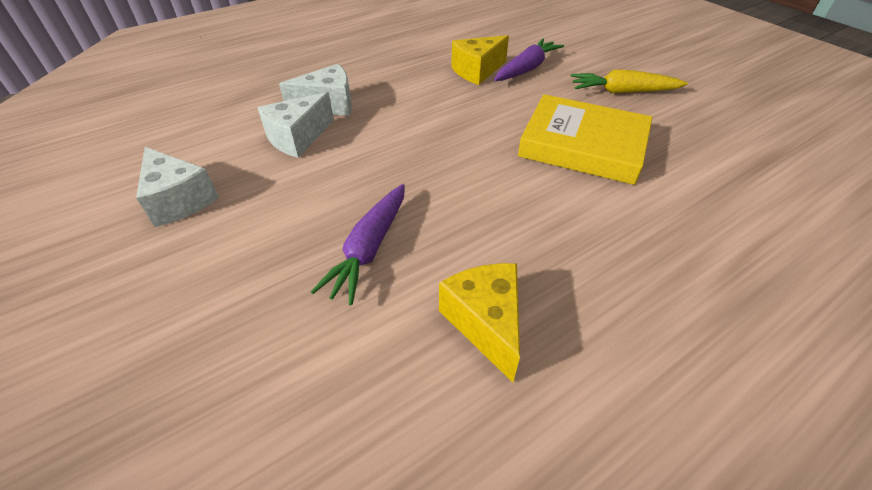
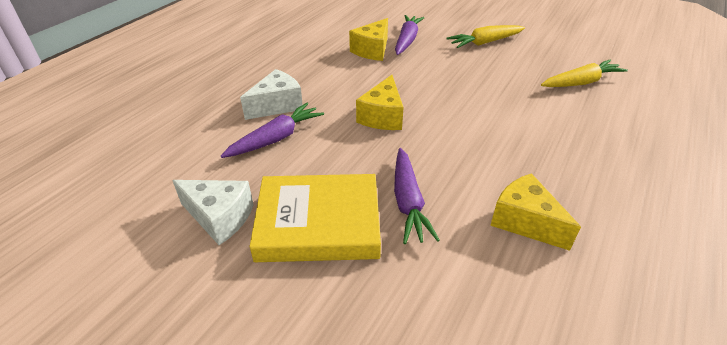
camera: 25 degrees left, 5 degrees down
(297, 138) = (276, 138): white cheese -> purple carrot
(425, 145) = (382, 116): none -> yellow cheese
(583, 145) = (489, 87): yellow book -> yellow book (318, 223)
(718, 172) = (581, 82): none -> yellow carrot

